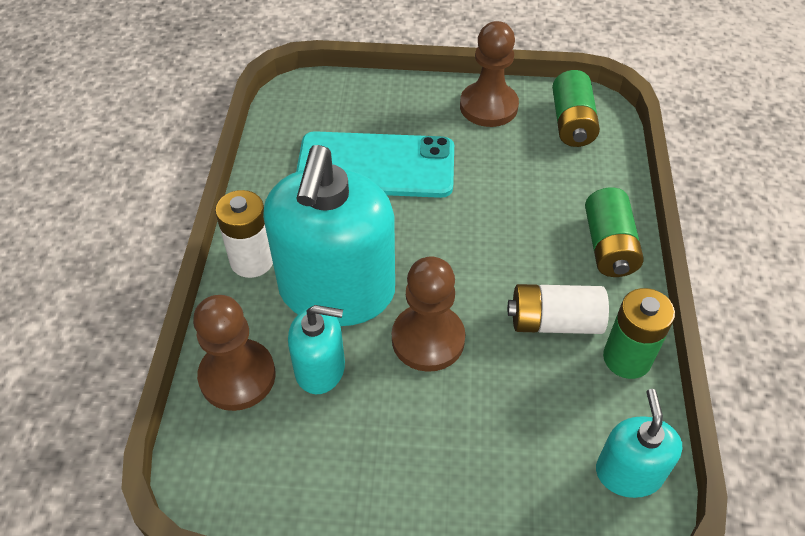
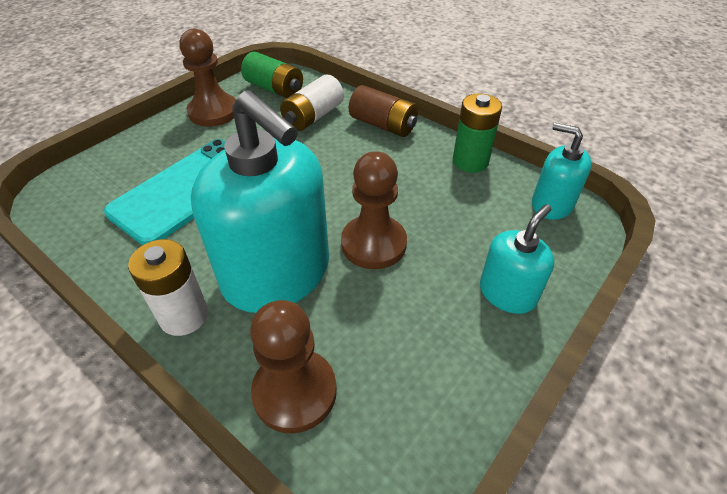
camera: 55 degrees left, 5 degrees down
(320, 368) = (341, 324): turquoise soap dispenser -> turquoise soap dispenser (507, 293)
(554, 321) = (416, 176): white battery -> white battery (313, 117)
(608, 246) = (383, 125): green battery -> brown battery

